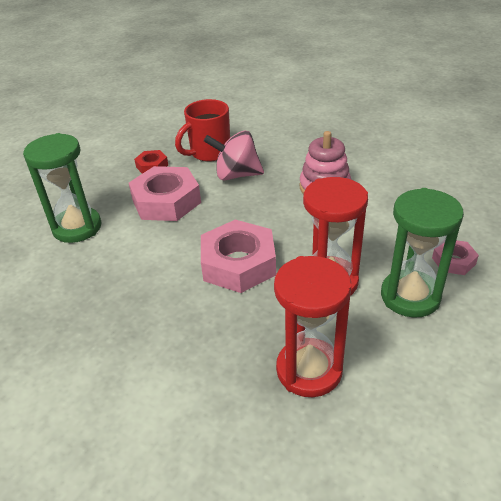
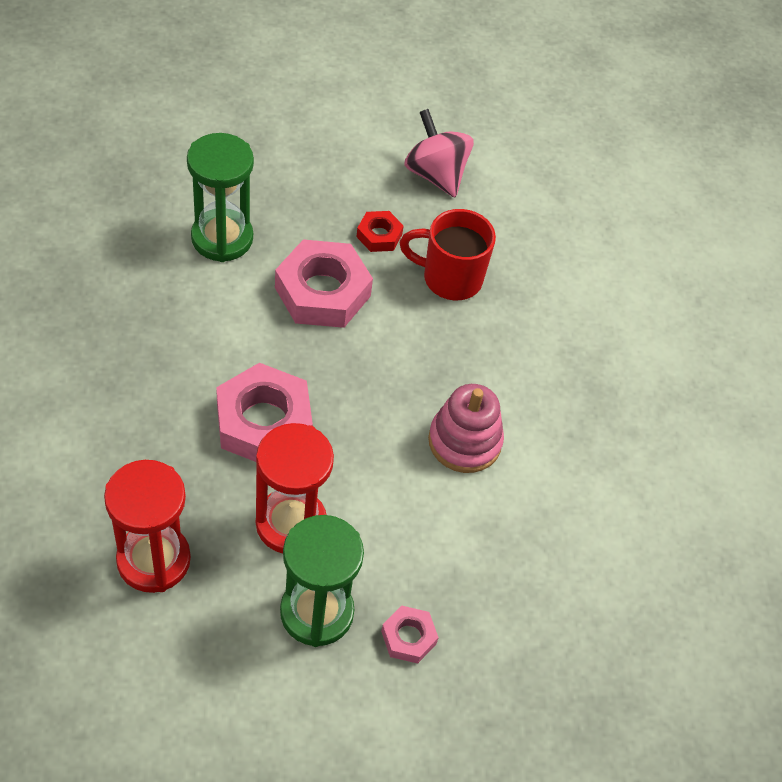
camera: 45 degrees right, 15 degrees up
(236, 175) = (423, 333): pink spinning top -> pink spinning top (435, 174)

